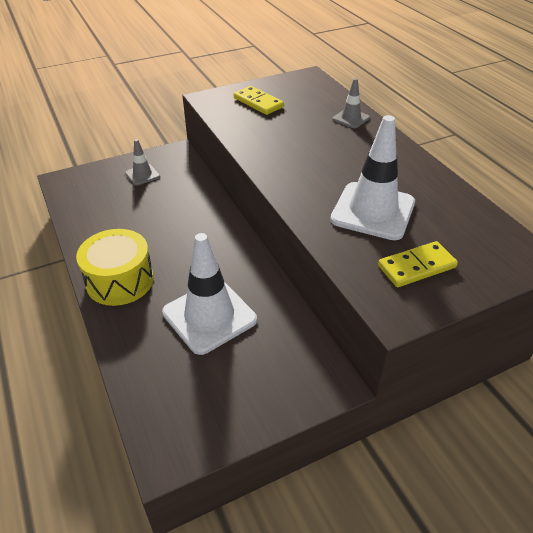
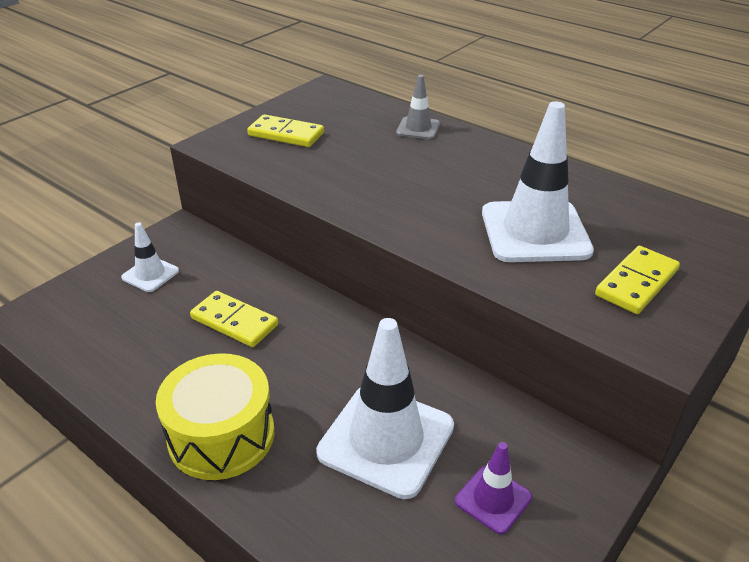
camera: 25 degrees left, 5 degrees down
(142, 175) = (150, 274): grey traffic cone -> white traffic cone
(170, 217) = (234, 322): none -> yellow domino
(248, 374) = (493, 499): none -> purple traffic cone

